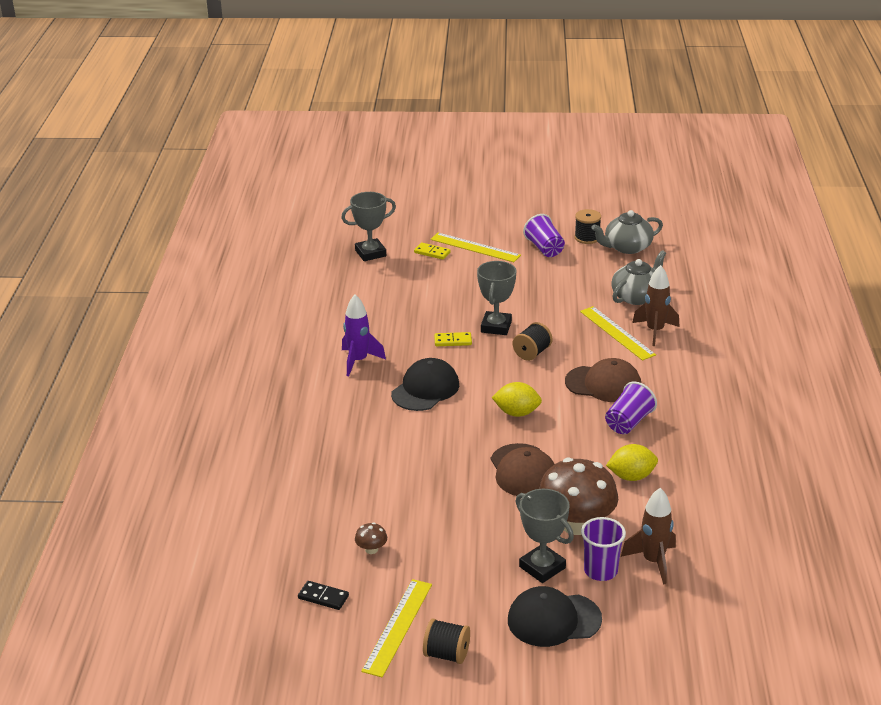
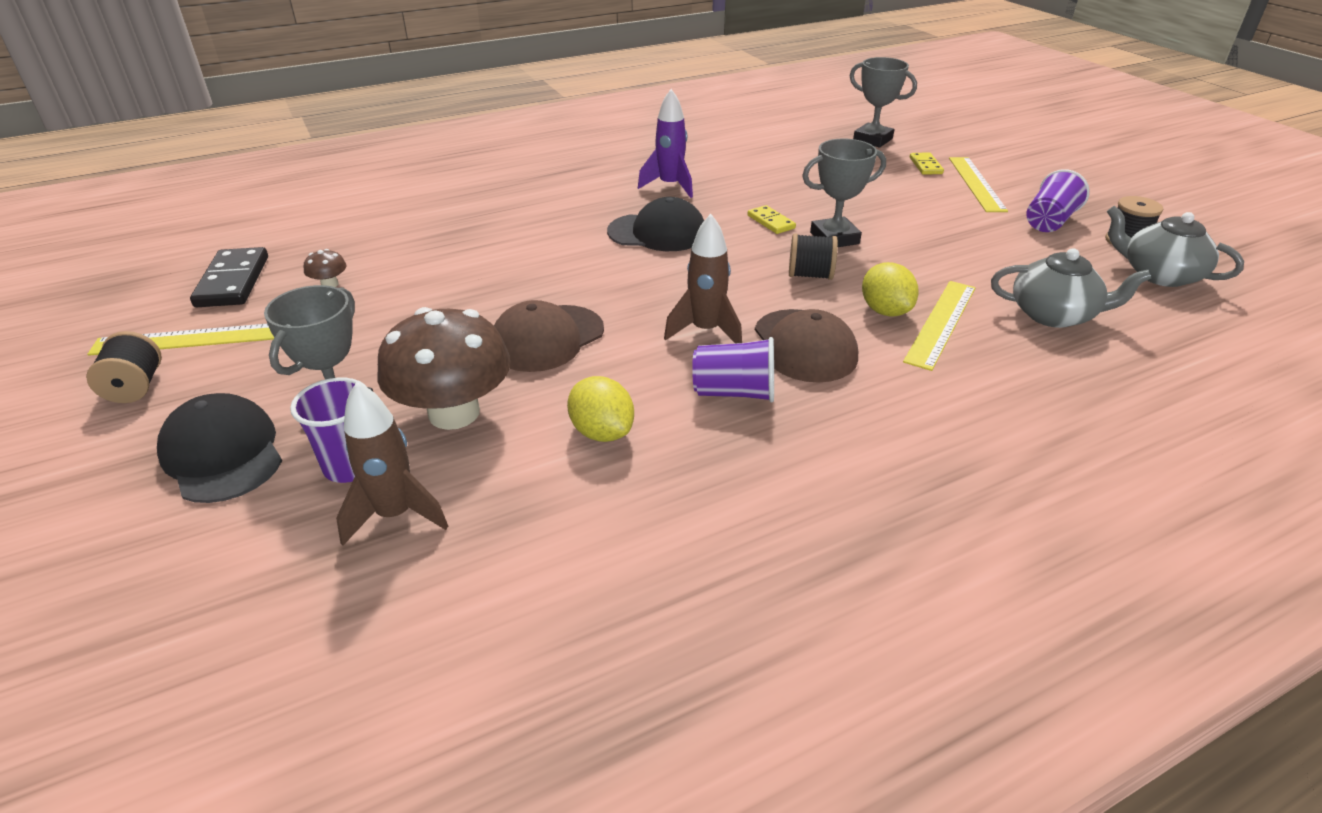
camera: 60 degrees right, 5 degrees up
(323, 597) = (233, 281): black domino -> black domino, size x1.76
(517, 413) = (669, 300): yellow lemon -> yellow lemon (885, 311)
(655, 331) = (991, 353): brown rocket -> brown rocket (705, 331)

